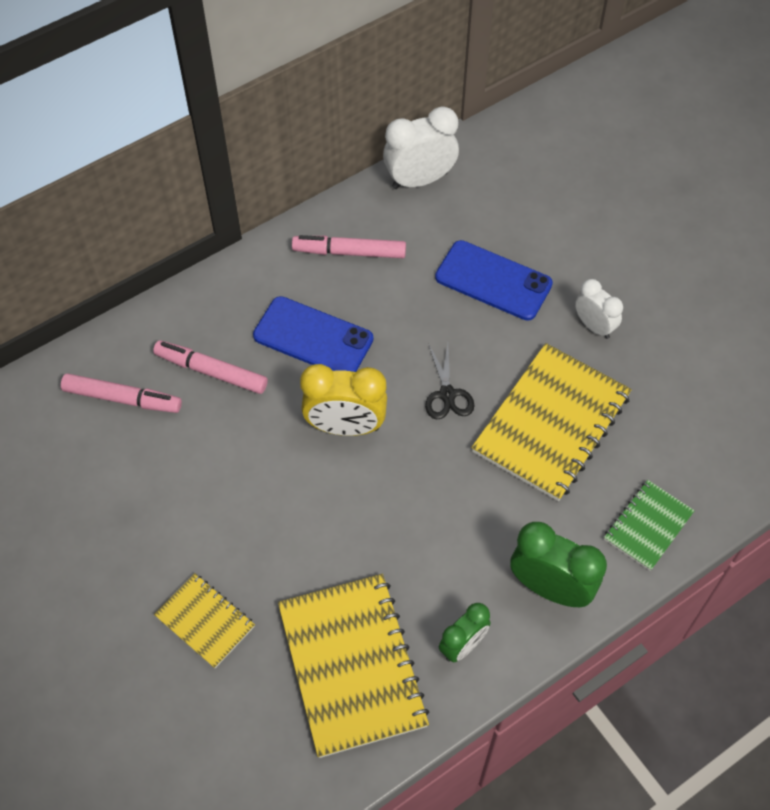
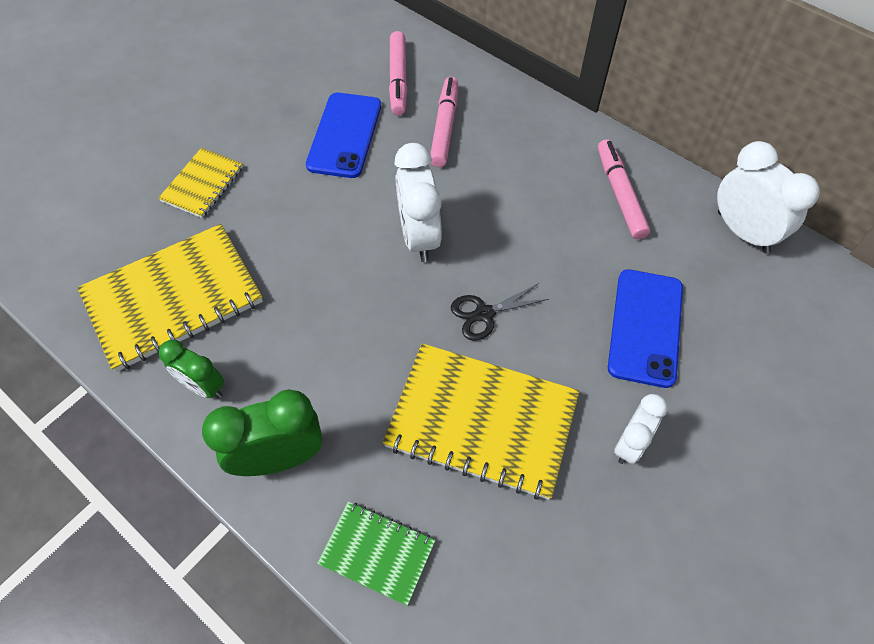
camera: 75 degrees right, 0 degrees up
(313, 337) = (508, 189): blue phone -> blue phone (345, 135)
(345, 427) = (419, 237): yellow clock -> white clock
(550, 588) = (280, 458): green clock -> green clock turned 120 degrees counterclockwise

